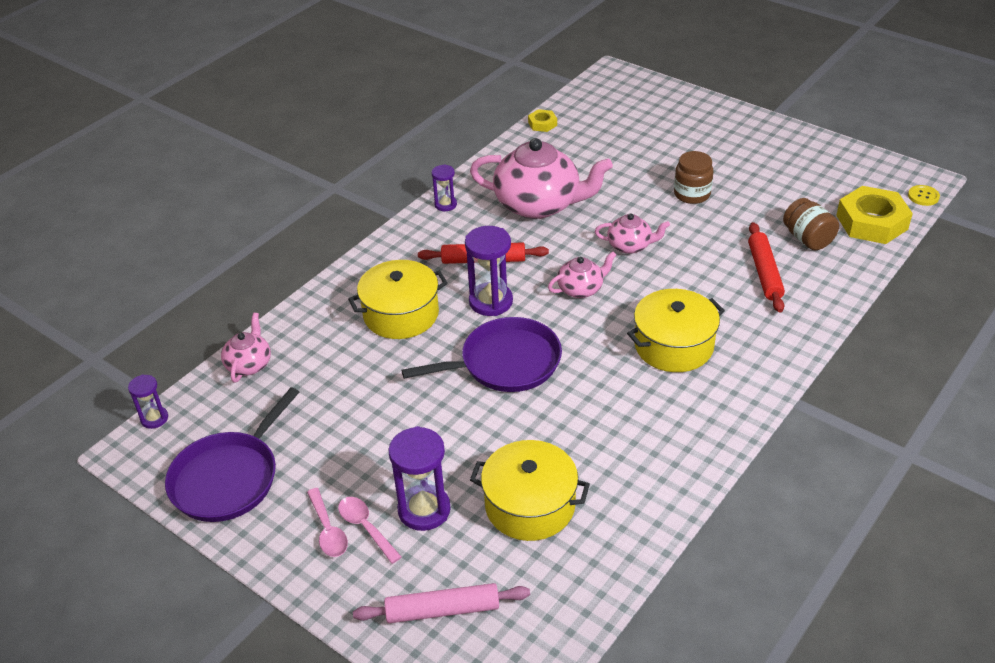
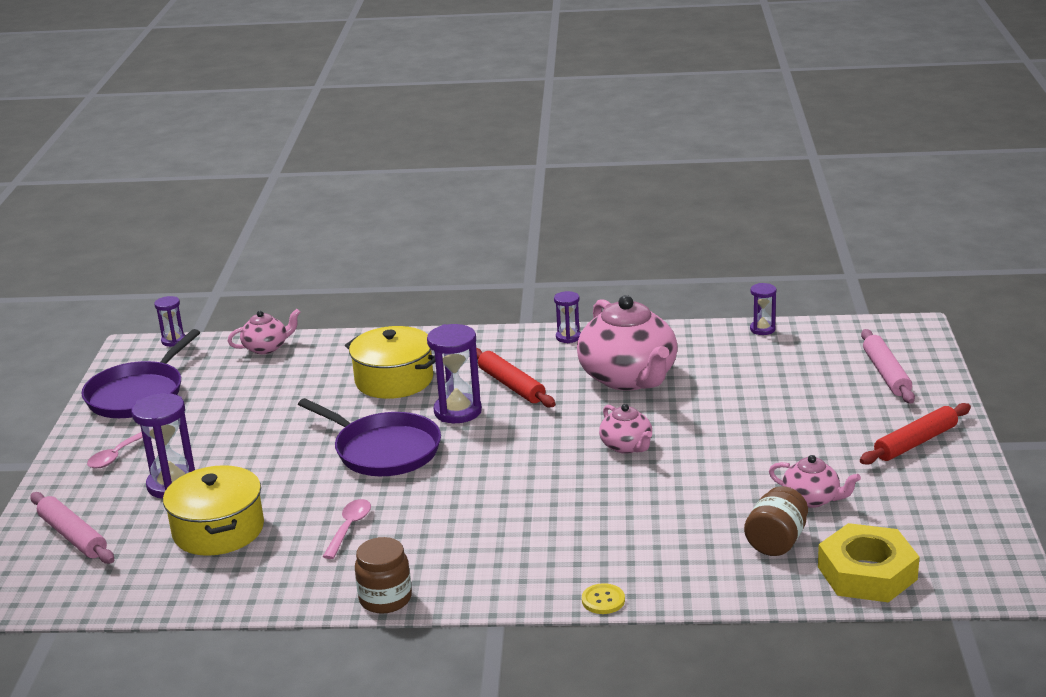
camera: 55 degrees right, 15 degrees down
(228, 478) = (138, 394): purple pan -> purple pan turned 60 degrees counterclockwise
(366, 527) = (133, 469): pink spoon -> pink spoon (349, 528)
(542, 124) = (762, 329): yellow nut -> purple hourglass
(581, 289) = (528, 446): pink teapot -> pink teapot (812, 499)
(656, 108) = (886, 373): none -> pink rolling pin
(673, 345) = (501, 524): yellow pot -> none
(692, 194) = (760, 448): brown jar -> brown jar (385, 599)
(764, 273) = (680, 535): red rolling pin -> red rolling pin (915, 442)
(923, 196) = (973, 593): yellow button -> yellow button (603, 600)

